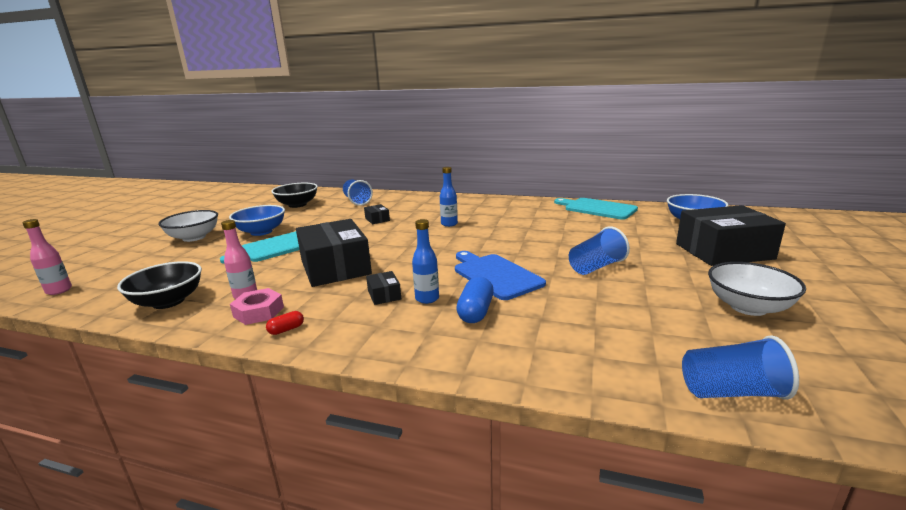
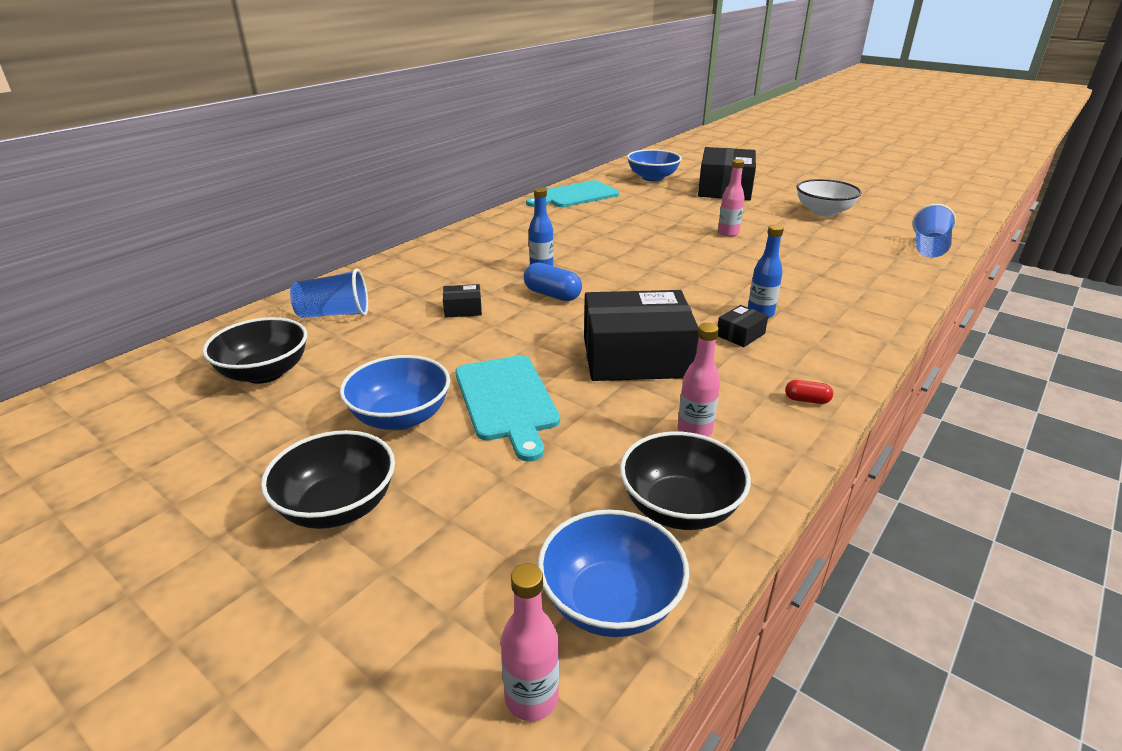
camera: 70 degrees left, 10 degrees up
(104, 296) = (610, 601): none -> blue bowl
(194, 237) = (338, 506): white bowl -> black bowl
(258, 312) = (752, 419): pink nut -> none
(286, 329) = (806, 400): red capsule -> red capsule turned 60 degrees counterclockwise
(384, 295) = (740, 334): black box -> black box turned 45 degrees counterclockwise
(475, 312) = (798, 297): blue capsule -> blue capsule (552, 295)
(495, 275) = (720, 274): blue cutting board -> none
(596, 267) = (728, 233): blue cup -> pink bottle

